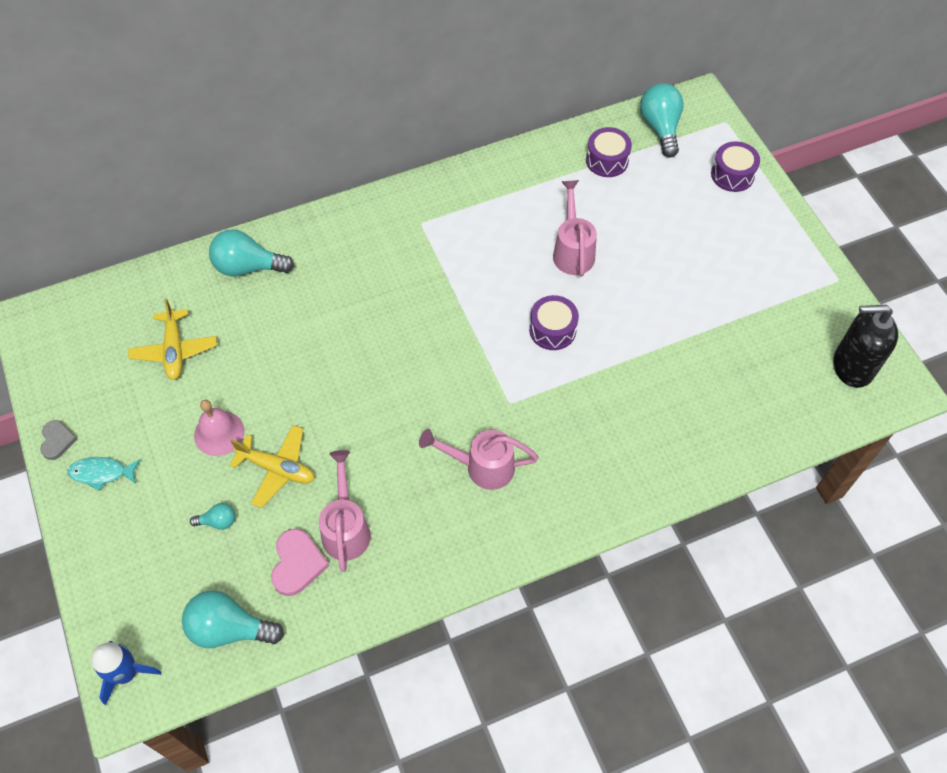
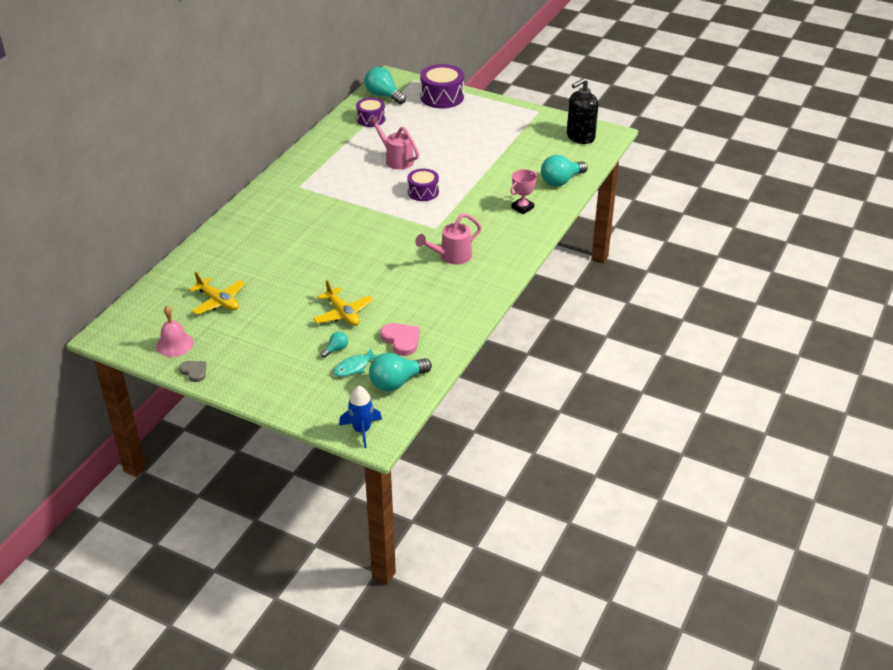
camera: 40 degrees left, 20 degrees down
(101, 473) = (240, 369): turquoise fish -> turquoise fish (354, 367)
(219, 433) = (290, 318): pink bell -> pink bell (174, 344)
(248, 267) = (218, 249): turquoise light bulb -> turquoise light bulb (561, 181)
(277, 469) = (343, 313): yellow plane -> yellow plane turned 75 degrees clockwise
(346, 528) = (410, 314): pink watering can -> none
(650, 444) = (522, 208): none -> pink trophy
(732, 175) = (442, 97): purple drum -> purple drum, size x1.56

